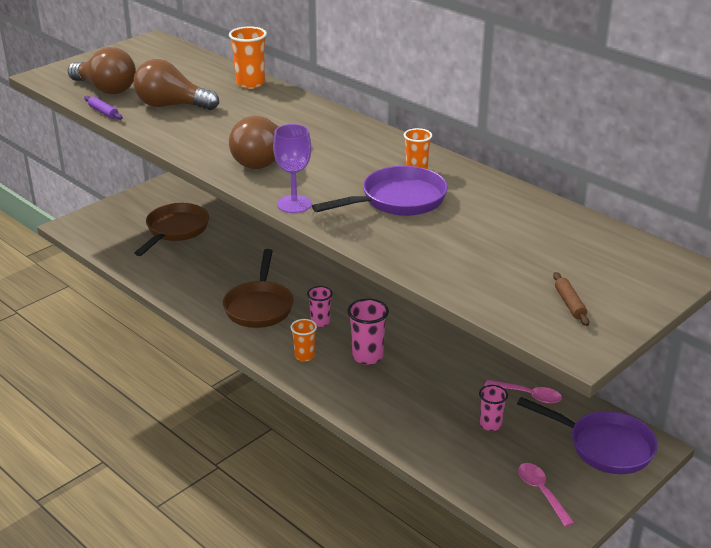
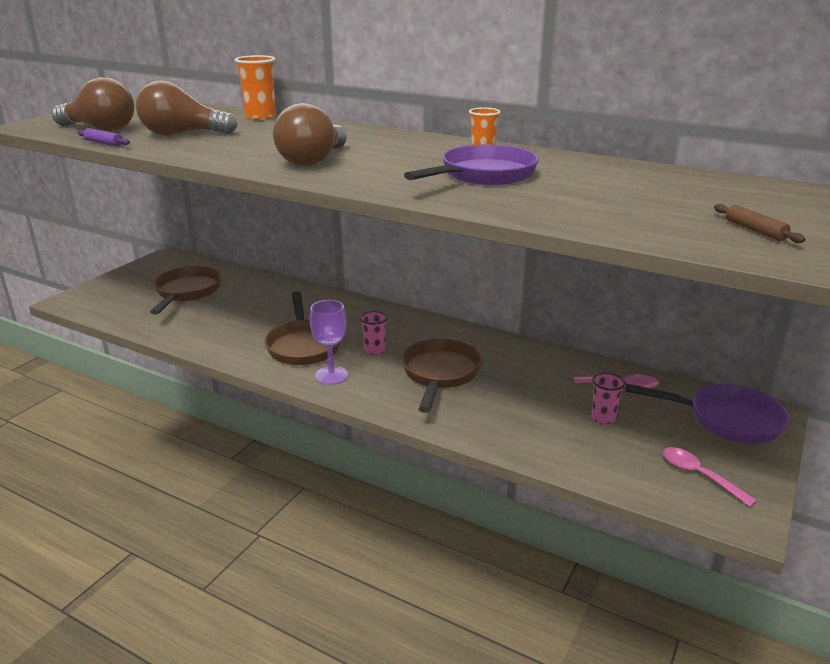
camera: 15 degrees left, 5 degrees down
(294, 204) = (370, 187): purple goblet -> purple goblet (331, 375)
(304, 356) = (373, 383): orange cup -> none
(367, 356) = (440, 374): pink cup -> brown pan

